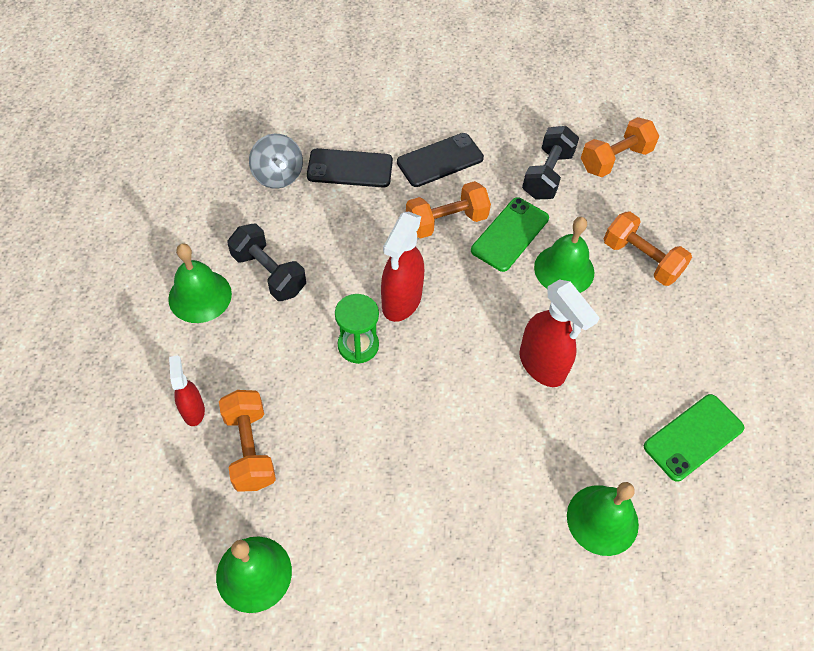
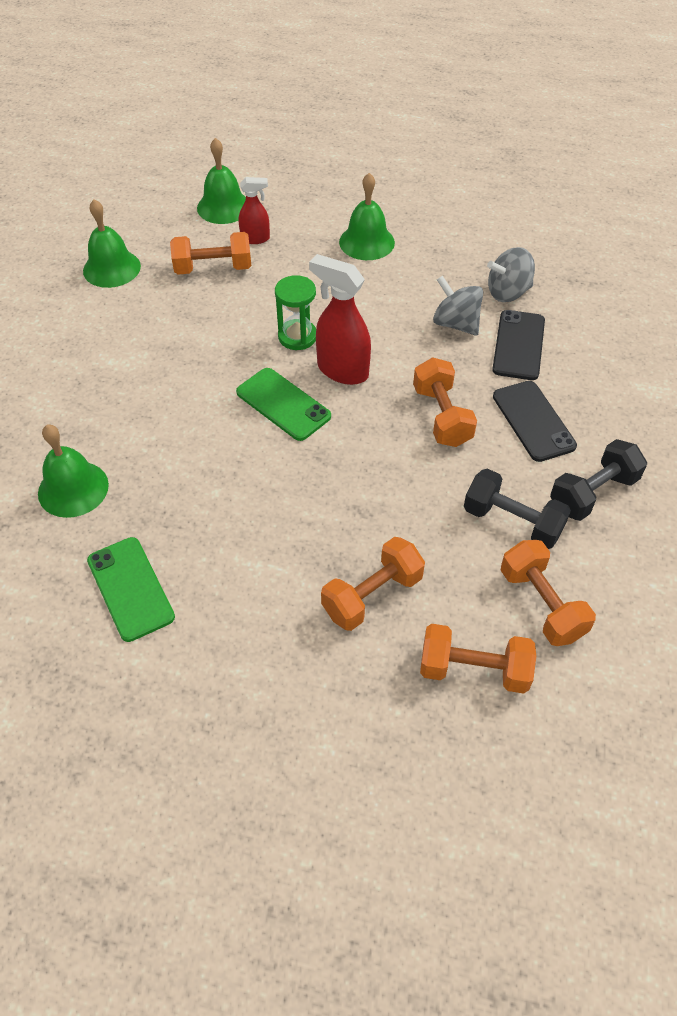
camera: 100 degrees right, 5 degrees down
(269, 273) = (386, 283): black dumbbell -> black dumbbell (593, 493)
(326, 214) = (456, 324): none -> grey spinning top
(510, 234) = (420, 470): green phone -> green phone (283, 404)
(542, 365) = (246, 471): red spray bottle -> none
(564, 269) = (366, 512): green bell -> green bell (223, 207)
(680, 197) = (473, 670): none -> orange dumbbell

